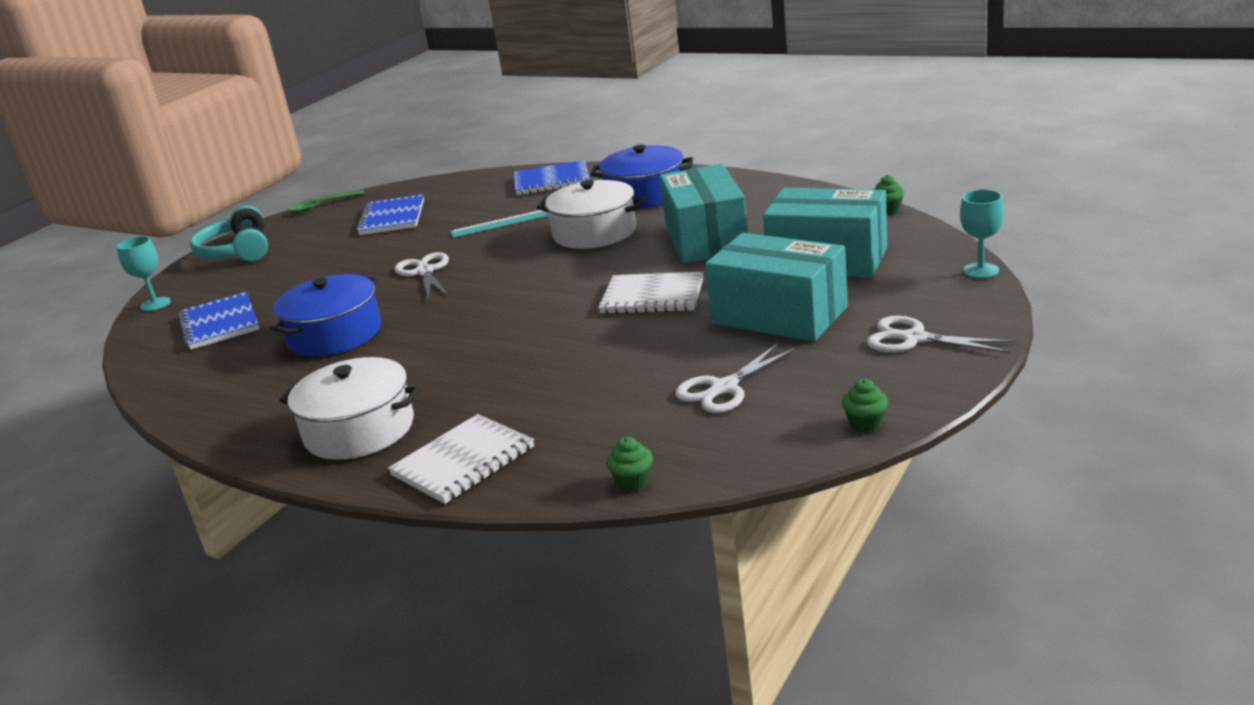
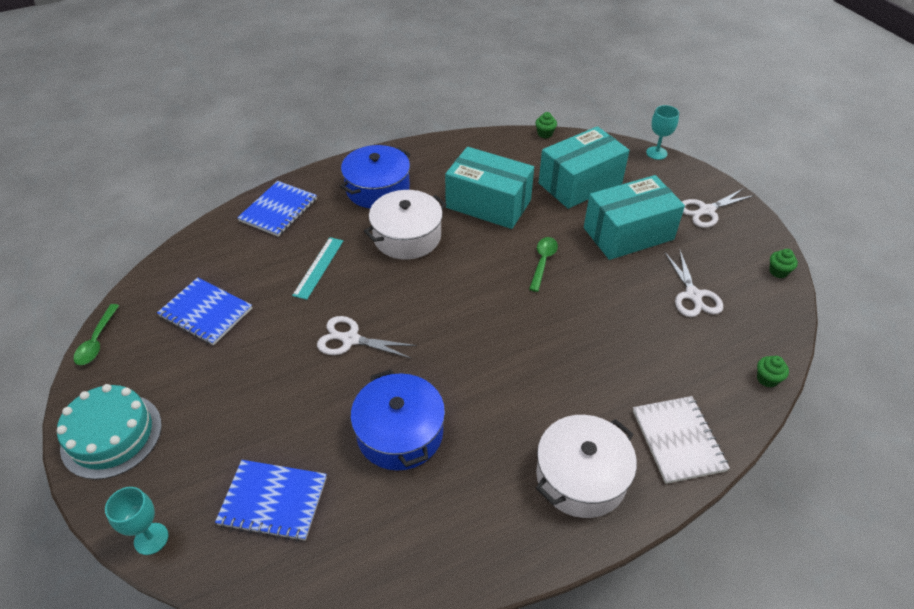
camera: 60 degrees left, 20 degrees up
(237, 251) = (111, 435): turquoise headphones -> turquoise cake
(652, 296) = (543, 262): white notebook -> green spoon

